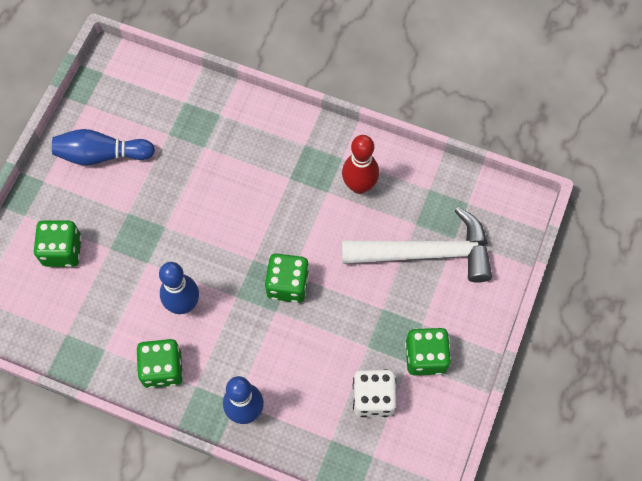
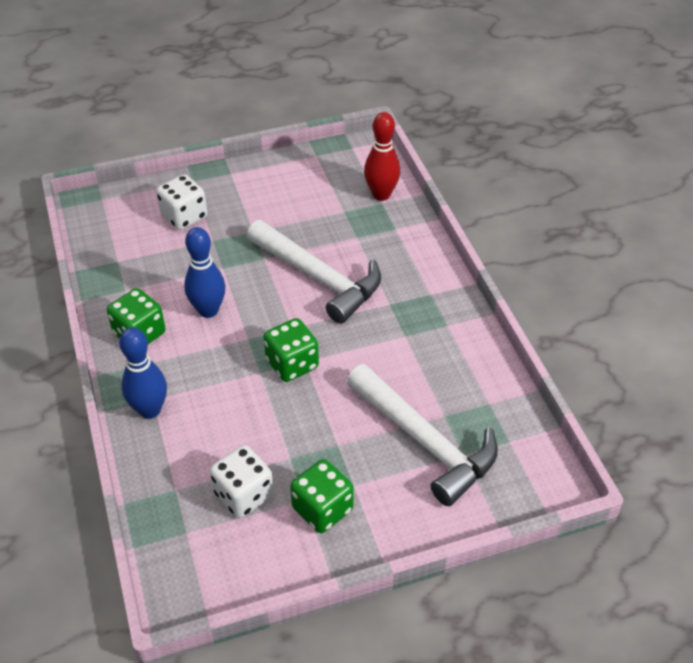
camera: 50 degrees right, 20 degrees down
(62, 251) = (184, 216): green dice -> white dice
(101, 155) = (285, 188): blue bowling pin -> none
(221, 205) = (318, 278): none -> white hammer
(359, 185) = (435, 352): red bowling pin -> red bowling pin (381, 194)

